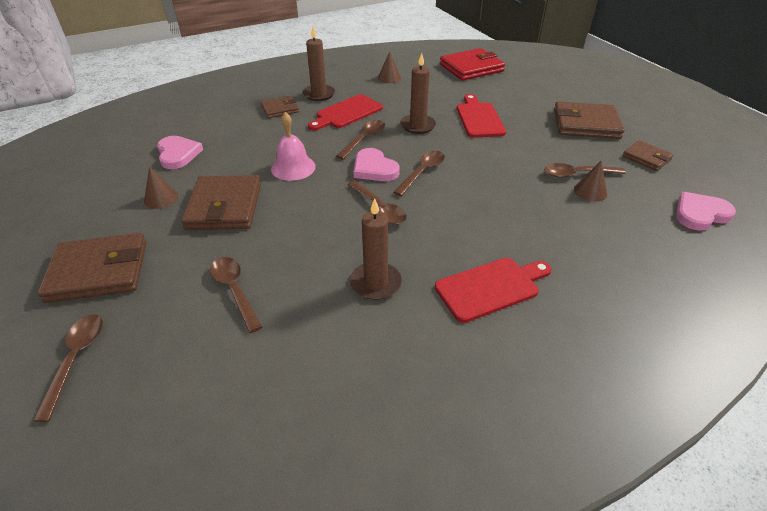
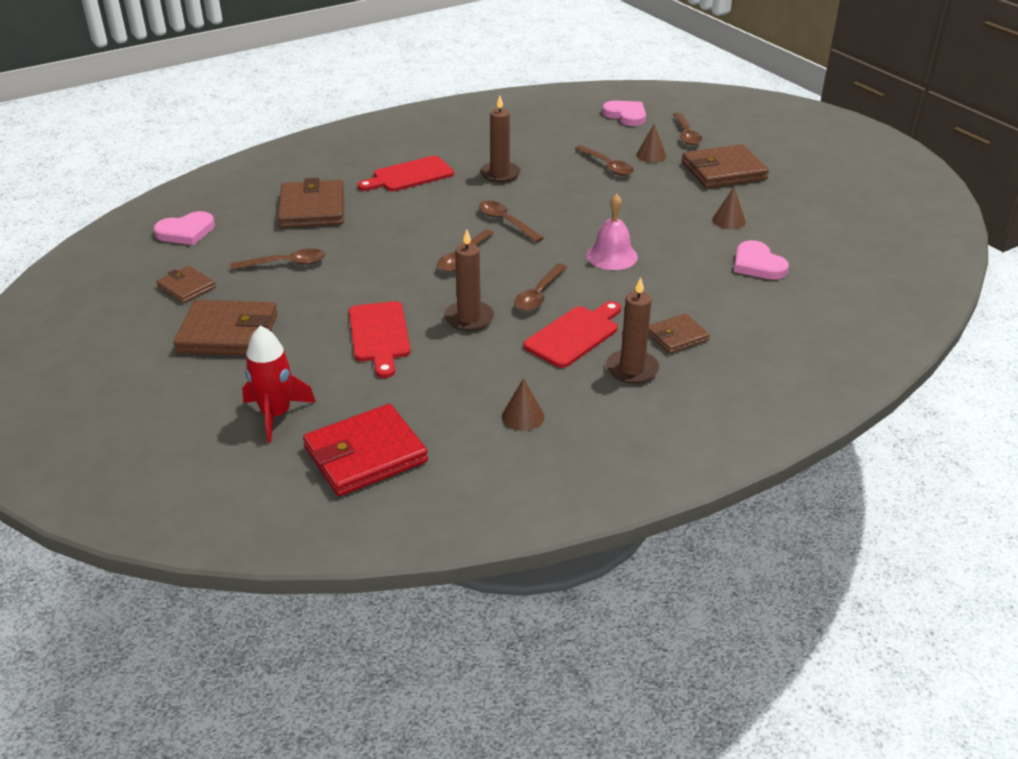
camera: 175 degrees right, 5 degrees down
(224, 206) = (659, 217): brown wallet -> brown wallet (312, 209)
(374, 168) = (518, 259): pink heart -> pink heart (626, 115)
(526, 83) = (276, 414): none -> red rocket
(590, 191) = (283, 247): brown cone -> brown cone (651, 155)

